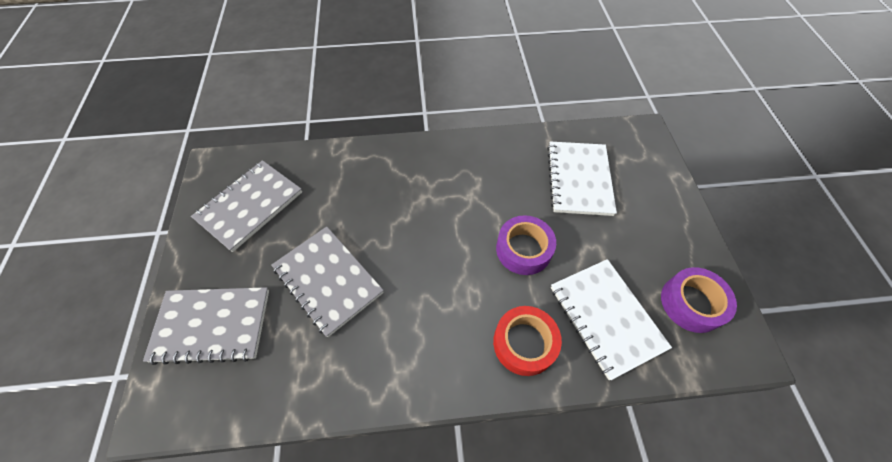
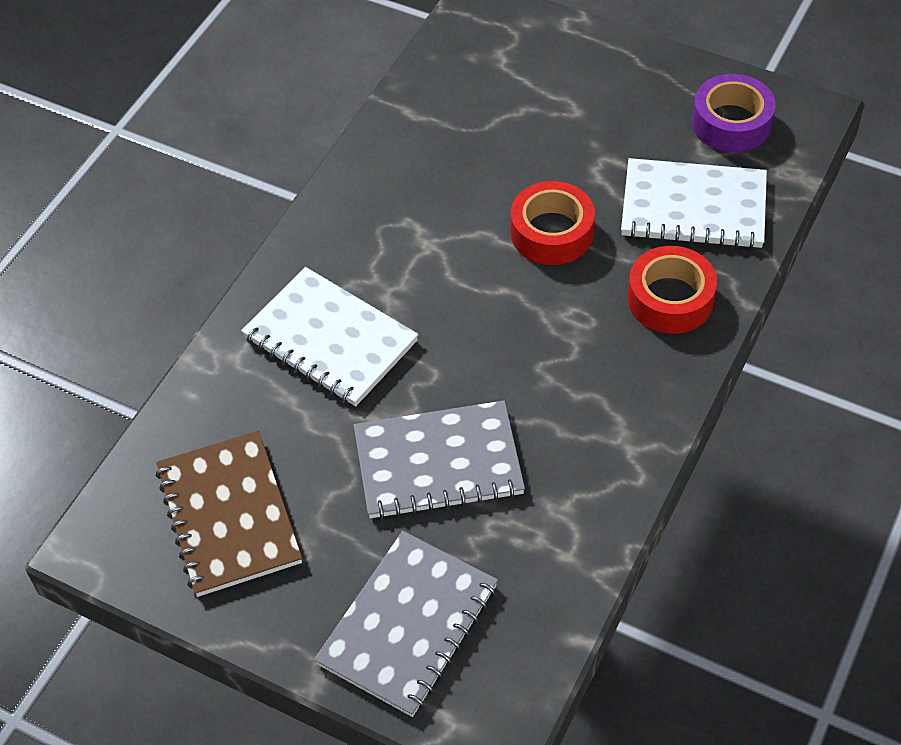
camera: 55 degrees left, 5 degrees down
(250, 206) = (229, 515): grey notebook -> brown notebook
(523, 249) = (552, 232): purple tape -> red tape
(579, 179) = (495, 118): white notebook -> white notebook (330, 339)

